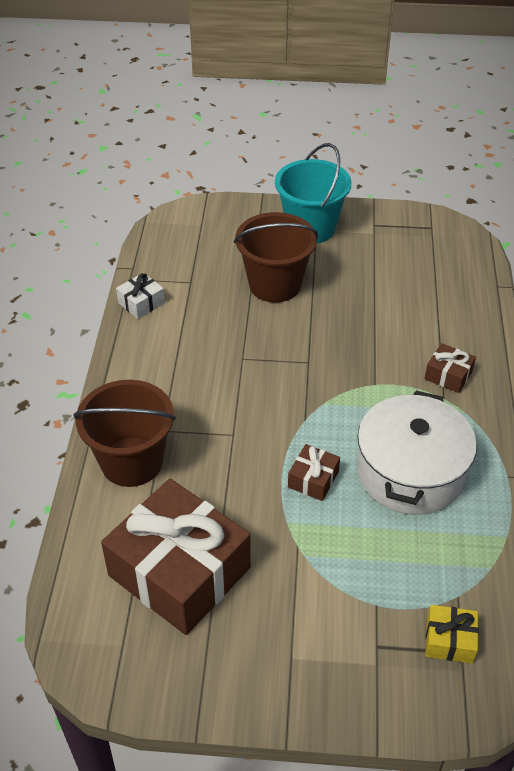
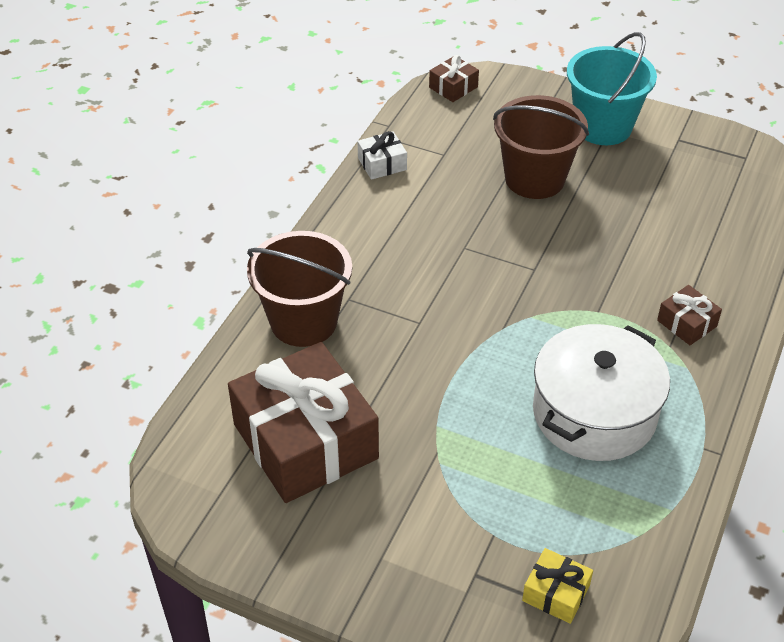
camera: 20 degrees right, 0 degrees up
(313, 479) = (484, 391): brown gift -> brown gift (453, 87)

